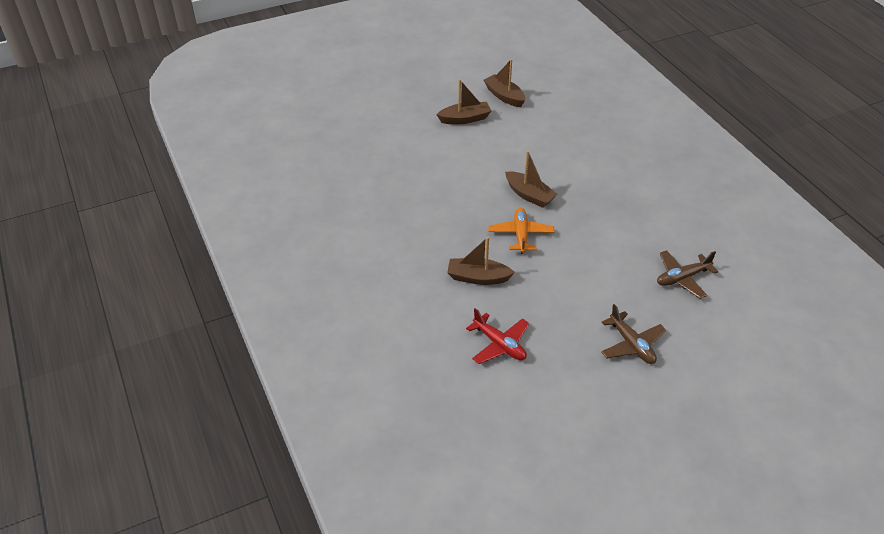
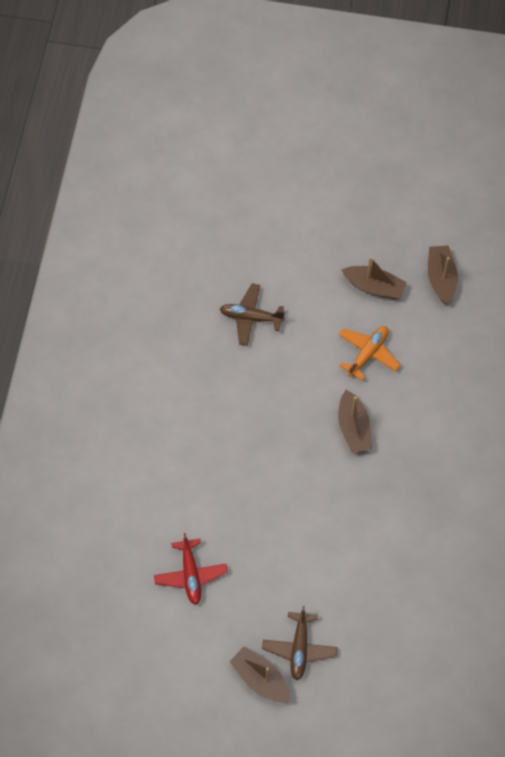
camera: 35 degrees right, 20 degrees up
(478, 277) = (228, 493): brown boat -> brown boat (260, 679)
(520, 235) = (305, 470): orange plane -> orange plane (368, 354)
(682, 278) = (408, 613): brown plane -> brown plane (251, 317)

